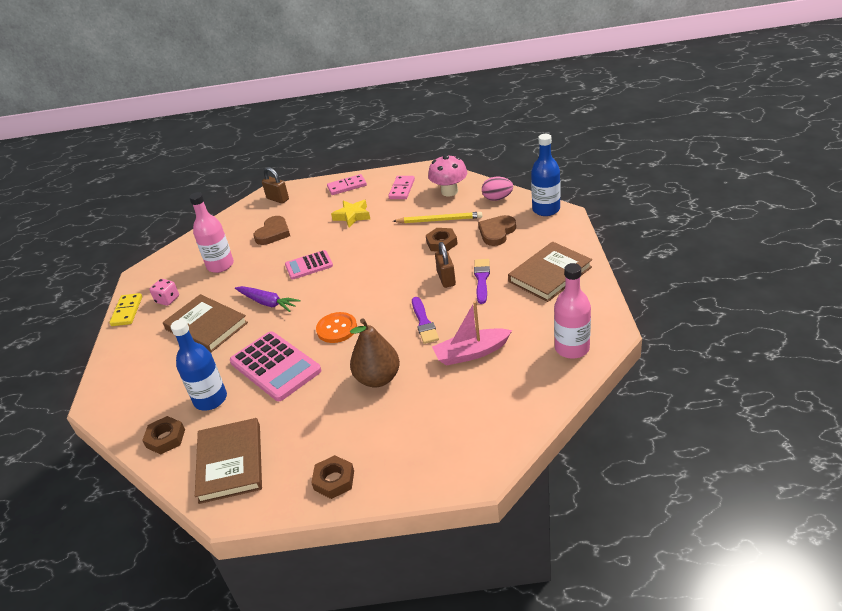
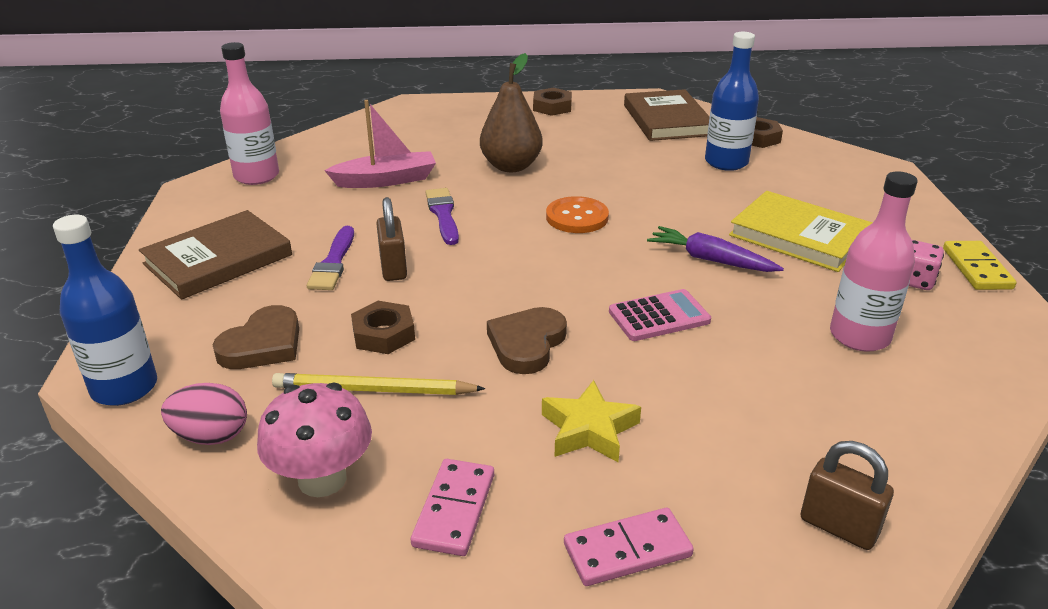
camera: 175 degrees right, 5 degrees down
(206, 326) = (799, 236): brown book -> yellow book
(273, 233) = (782, 404): brown heart -> brown heart (527, 344)
(275, 366) = (654, 185): pink calculator -> none

